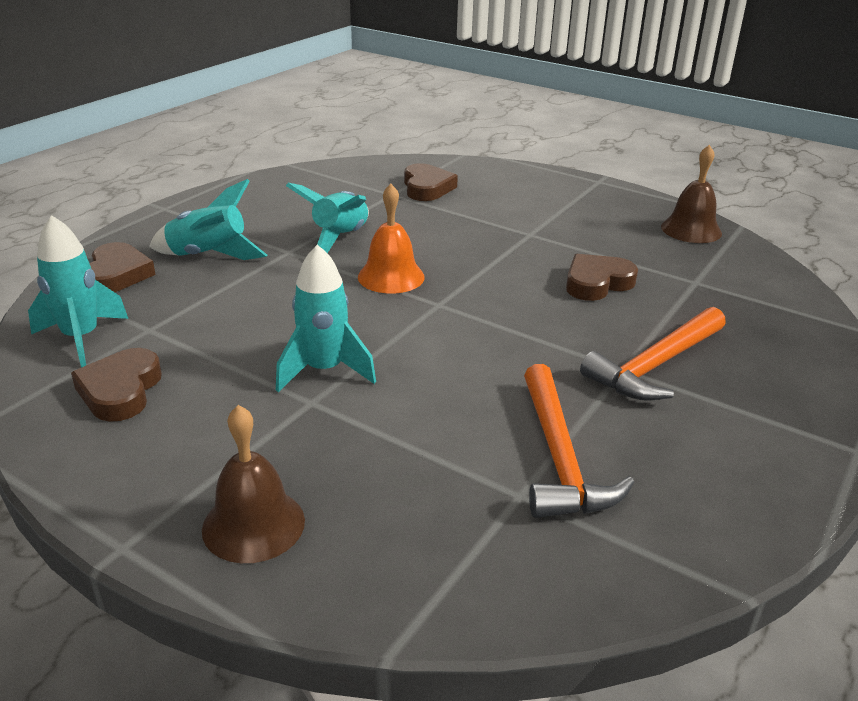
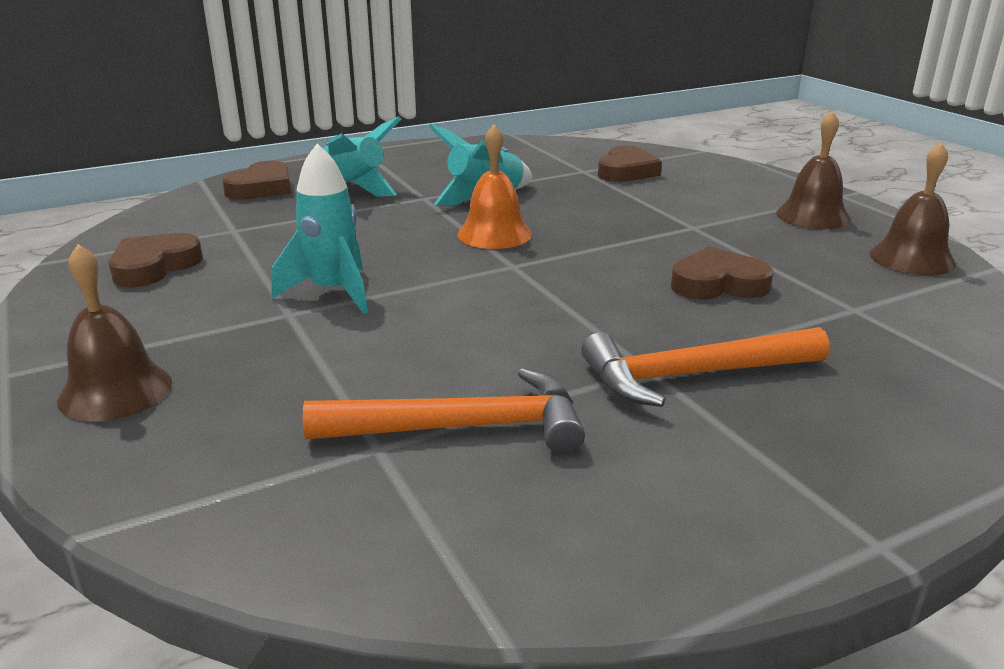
camera: 30 degrees right, 5 degrees down
(81, 338) = (176, 225): turquoise rocket -> none
(559, 458) = (463, 428): orange hammer -> orange hammer turned 120 degrees counterclockwise
(599, 205) = (812, 216): none -> brown bell

